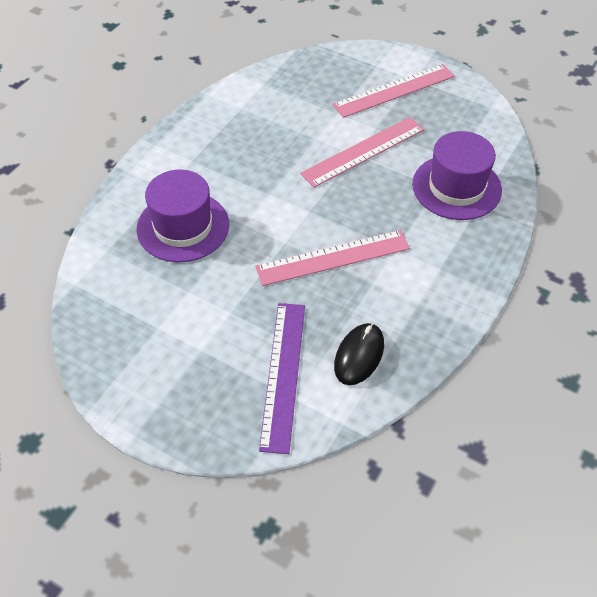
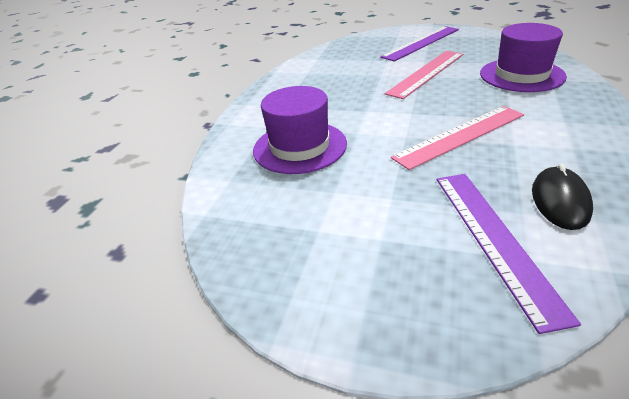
camera: 10 degrees left, 15 degrees down
(394, 90) = (421, 43): pink ruler -> purple ruler

